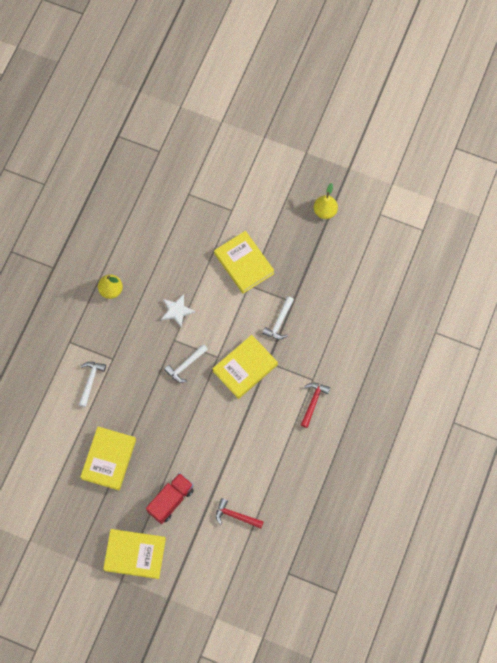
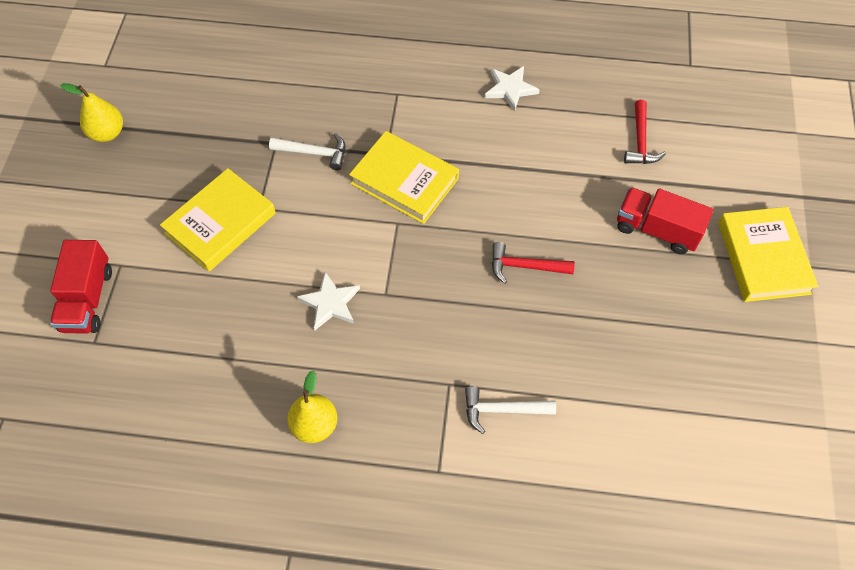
camera: 105 degrees left, 10 degrees down
(109, 459) = (630, 339): yellow book -> none
(185, 365) = (425, 265): white hammer -> none
(214, 193) = (87, 299): none -> red truck
(298, 449) = (510, 89): none -> white star
(313, 402) = (432, 86): red hammer -> red hammer (525, 266)

